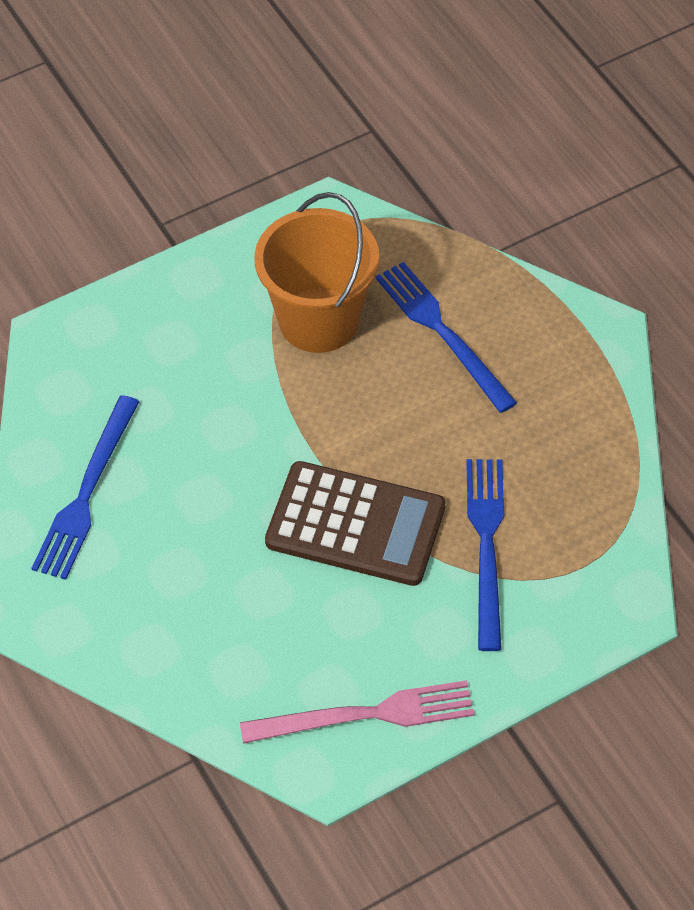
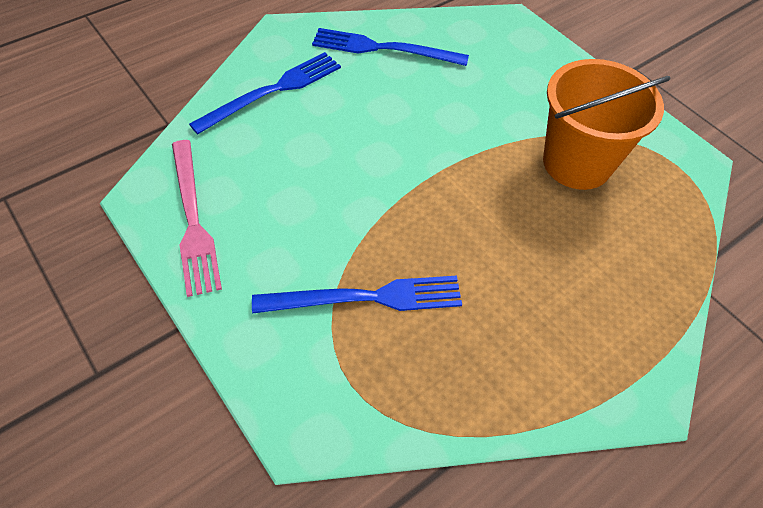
camera: 80 degrees right, 0 degrees up
(355, 525) = (376, 200): brown calculator -> none
(442, 332) = (594, 250): blue fork -> blue fork (272, 91)

